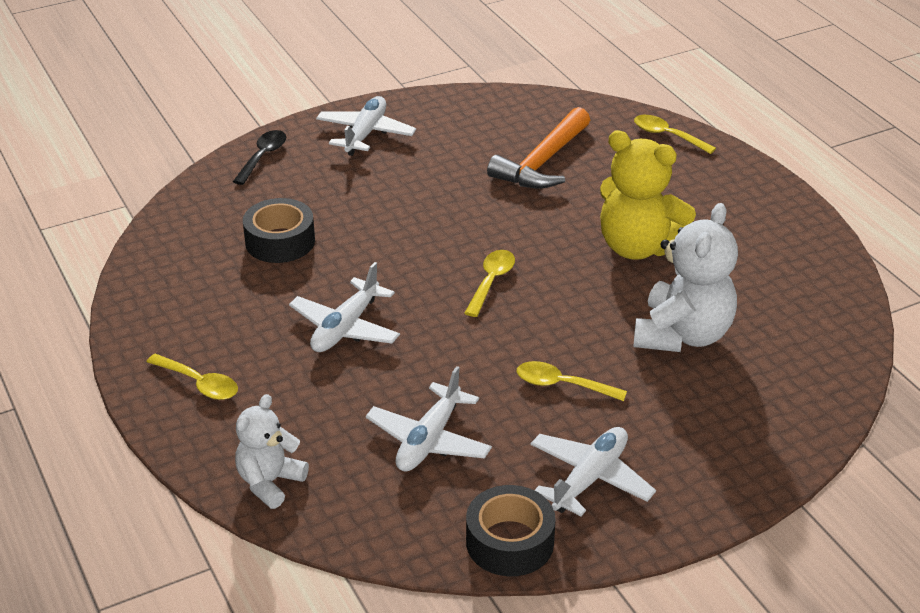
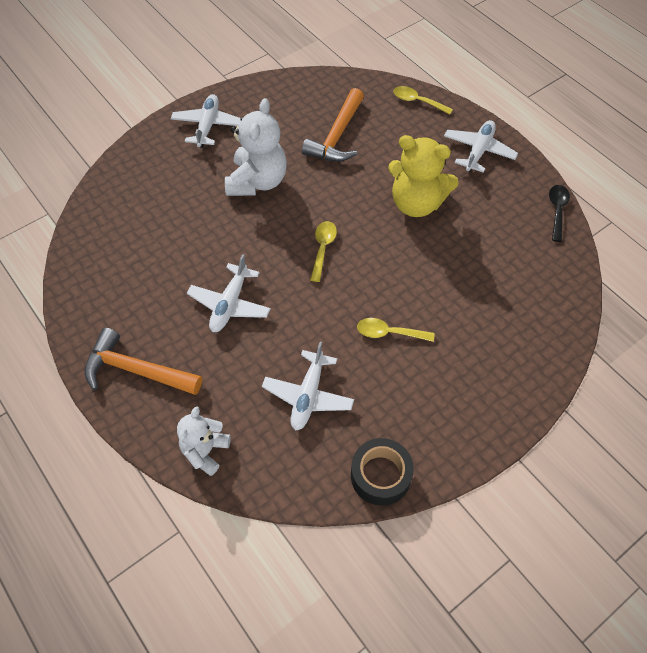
camera: 10 degrees left, 20 degrees up
(199, 384) = (136, 370): yellow spoon -> orange hammer
(263, 157) = (138, 156): black spoon -> black spoon (557, 210)
(280, 241) = (167, 233): black tape -> none
(589, 478) = (423, 411): white plane -> white plane (478, 151)
(682, 335) = (461, 277): white teddy bear -> white teddy bear (257, 181)

